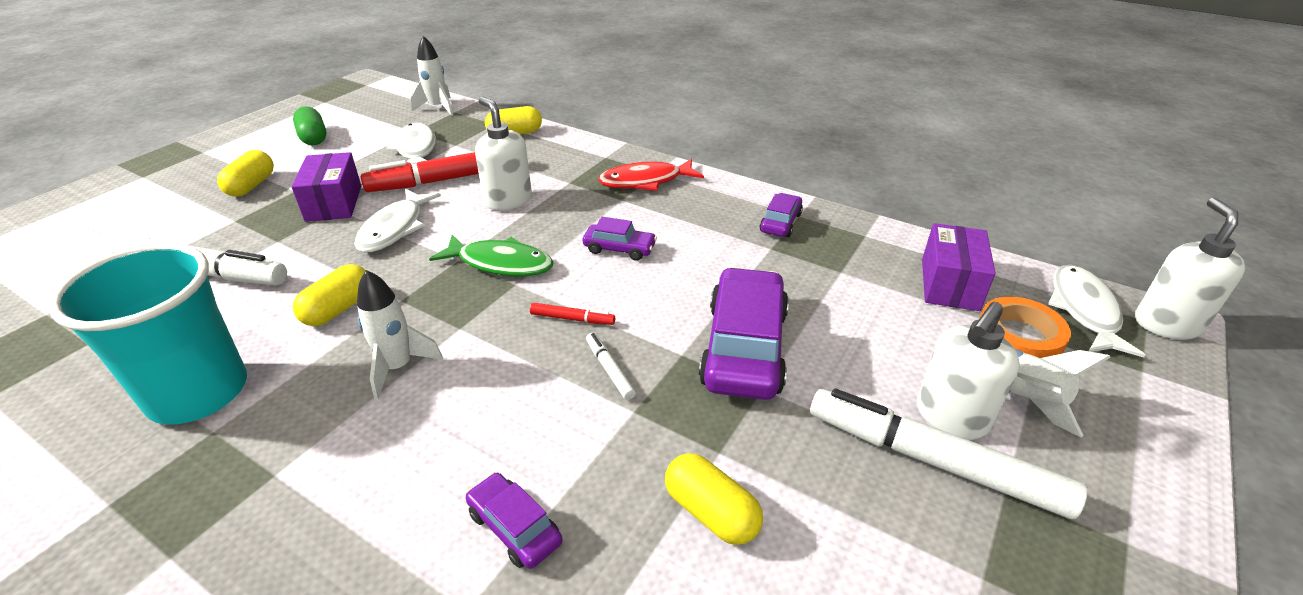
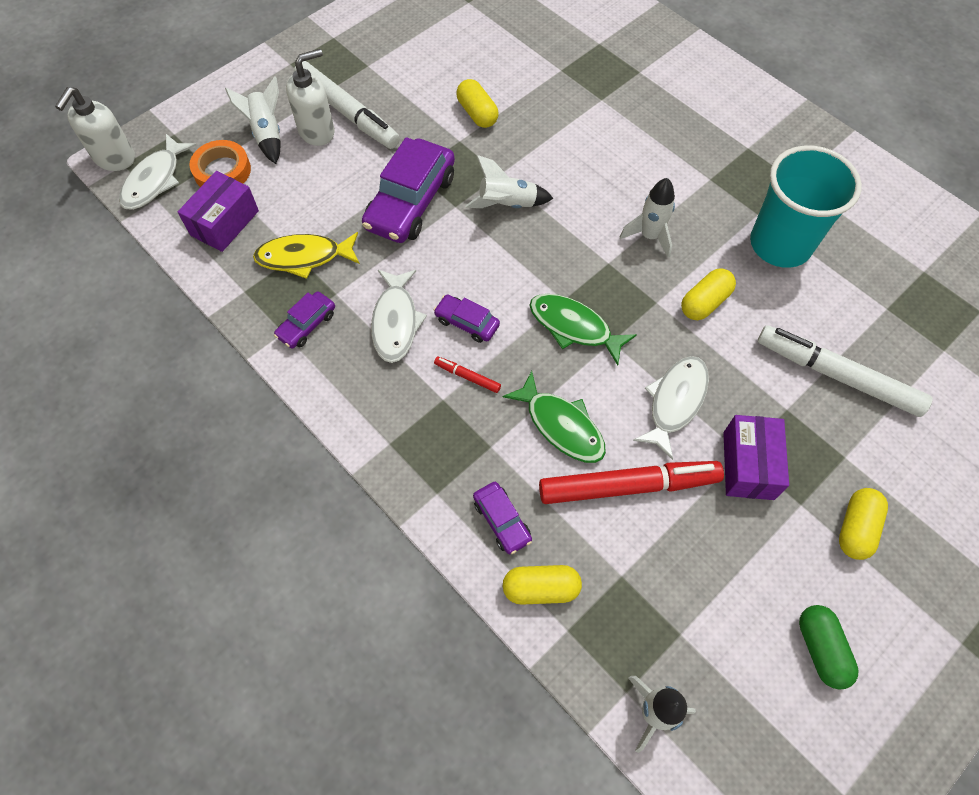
camera: 165 degrees left, 25 degrees up
(416, 149) = (672, 574): white fish -> white fish (396, 322)
(508, 200) = (561, 425): white soap dispenser -> green fish
(515, 527) = (577, 126): purple car -> purple car (502, 521)
(572, 319) = (523, 252): red marker -> red marker (467, 376)
(609, 370) = (507, 204): white marker -> white rocket
(645, 181) = (407, 427): red fish -> none
(830, 270) = (304, 257): none -> yellow fish

